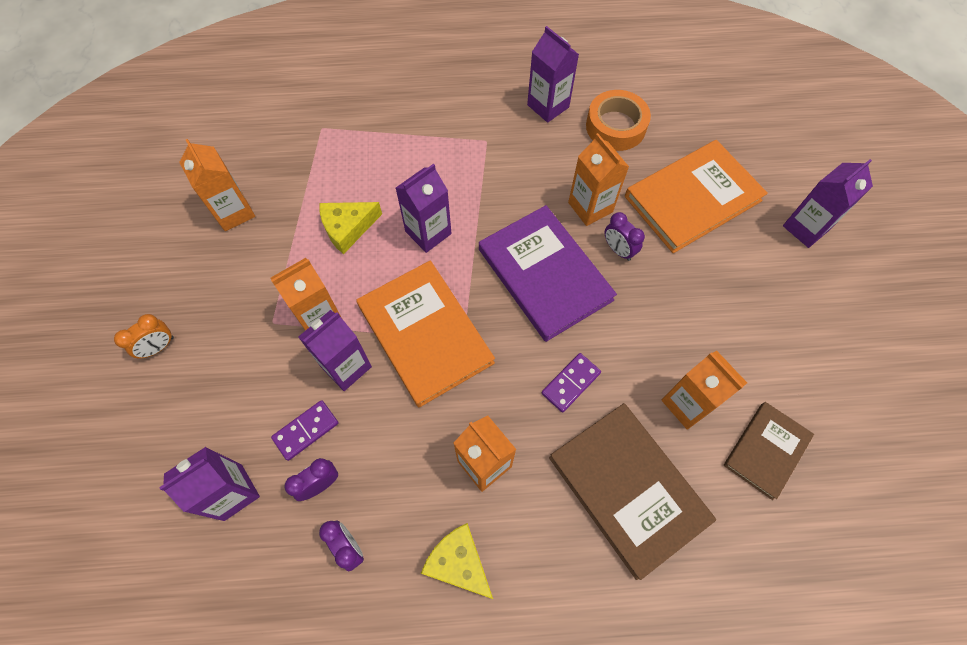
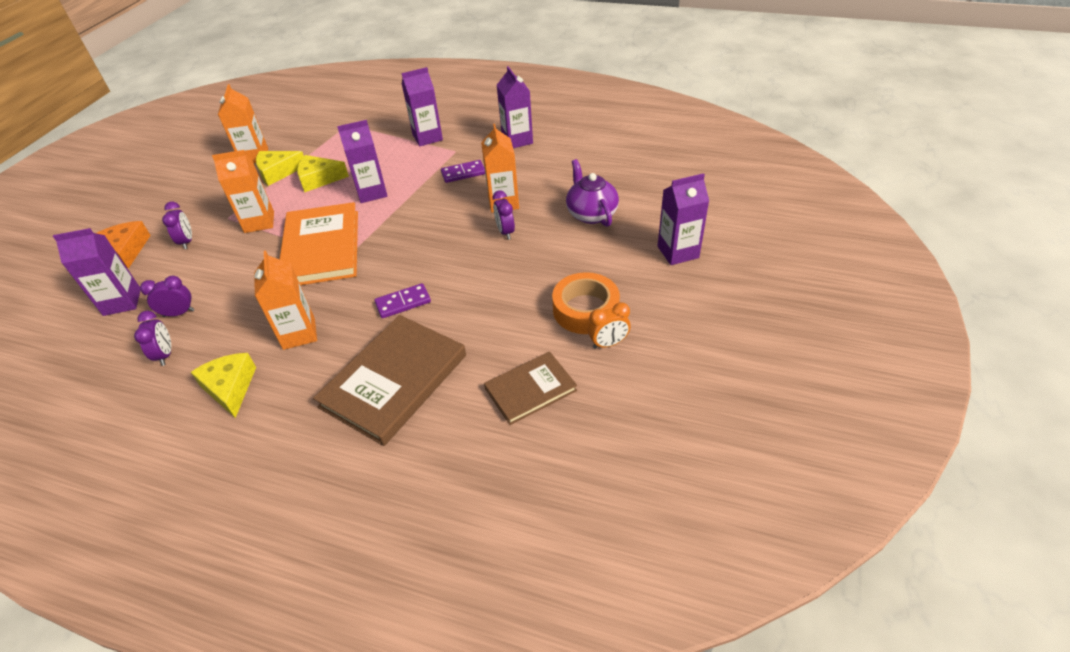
camera: 25 degrees right, 20 degrees down
(159, 347) = (148, 214): orange clock -> orange clock (608, 343)
(174, 411) = (127, 249): none -> orange cheese
(247, 375) = (187, 241): none -> purple clock
(285, 231) = (278, 172): none -> yellow cheese
(306, 430) = (196, 281): purple domino -> purple domino (463, 173)
(346, 366) = (253, 253): purple carton -> purple carton (427, 137)
(544, 274) = (436, 234): purple book -> none
(615, 126) = (561, 160): orange tape -> orange tape (585, 309)
(628, 488) = (394, 381): brown book -> brown book turned 45 degrees clockwise
(687, 404) = (486, 340): orange carton -> none
(692, 198) = (591, 214): orange book -> purple teapot

